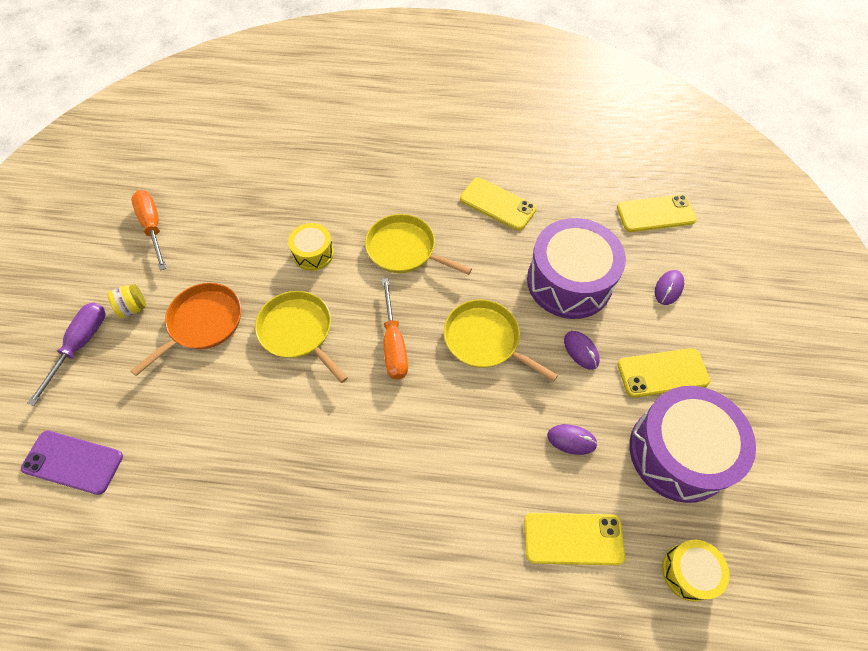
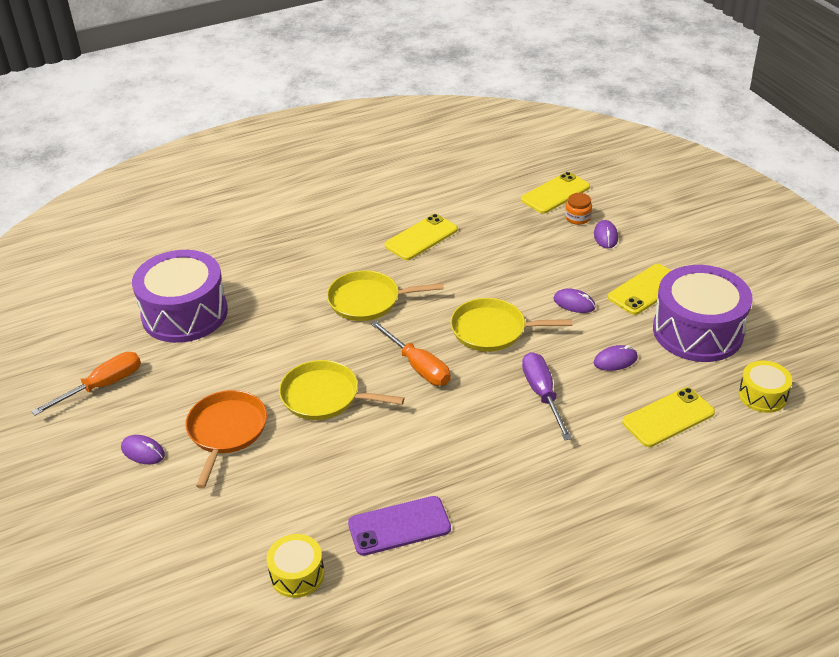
camera: 30 degrees left, 20 degrees down
(73, 462) = (195, 585): purple phone -> purple phone (399, 526)
(80, 345) = (114, 503): purple screwdriver -> purple screwdriver (542, 394)
(133, 308) = (143, 452): yellow jar -> purple mouse
(153, 227) = (102, 386): orange screwdriver -> orange screwdriver turned 105 degrees clockwise
(313, 253) = (286, 338): yellow drum -> yellow drum (297, 574)
(497, 204) = (421, 237): yellow phone -> yellow phone turned 45 degrees counterclockwise
(569, 281) = (526, 264): purple drum -> purple drum (184, 313)
(657, 253) = (578, 218): none -> orange jar

